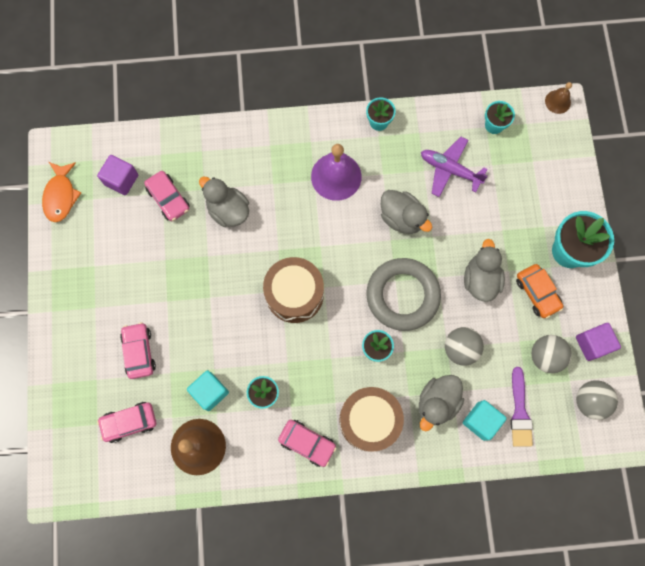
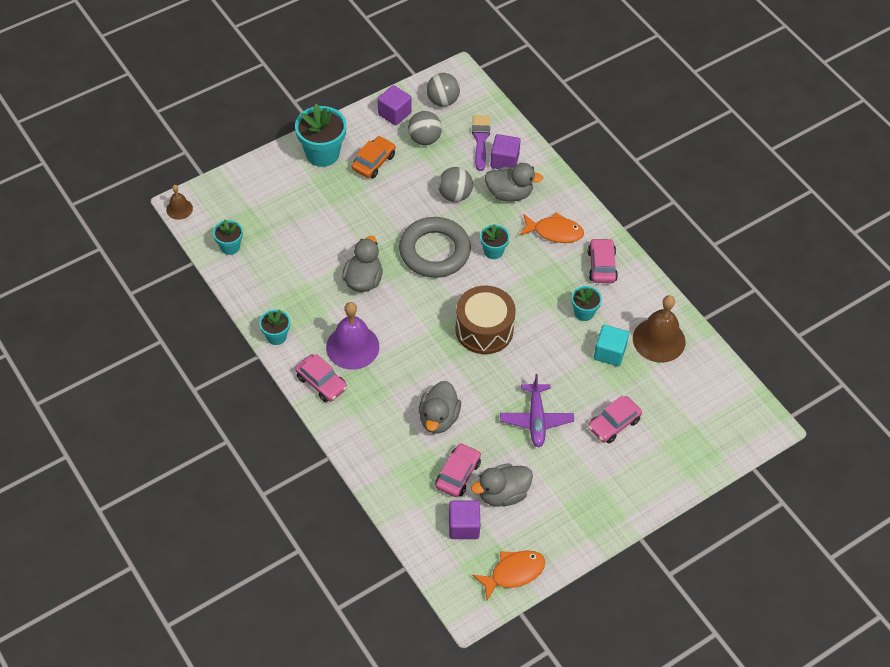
camera: 120 degrees left, 20 degrees down
(129, 422) = (676, 400): pink car -> pink car (321, 382)
(369, 420) = (554, 232): brown drum -> orange fish
(449, 169) = (294, 263): purple plane -> purple plane (536, 420)
(480, 279) = (386, 203): grey duck -> grey duck (502, 494)
(481, 421) = (504, 161): turquoise cube -> purple cube
(519, 412) = (480, 139): purple brush -> purple brush turned 60 degrees counterclockwise

